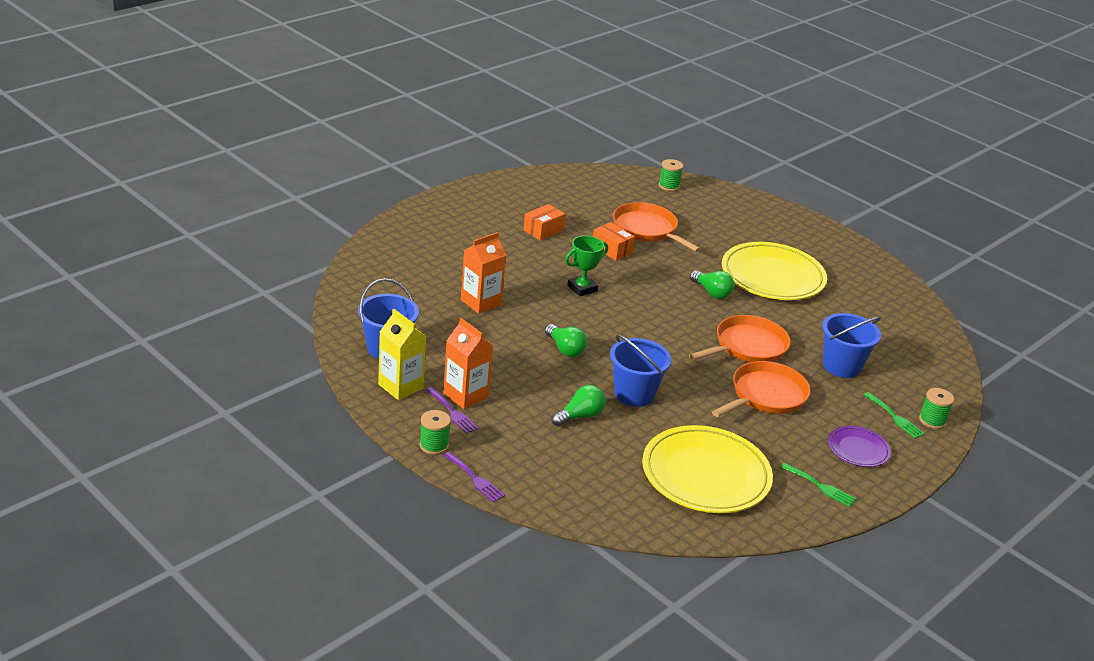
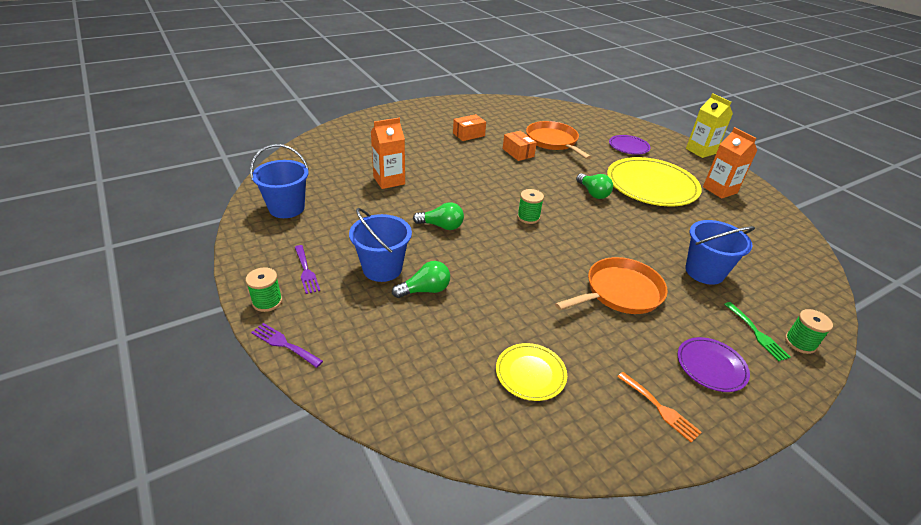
camera: 15 degrees right, 5 degrees up
(400, 386) = (275, 241): yellow carton -> yellow carton (700, 151)
(465, 395) = (328, 256): orange carton -> orange carton (719, 190)
(475, 479) = (284, 344): purple fork -> purple fork turned 150 degrees clockwise
(565, 349) = (441, 226): green light bulb -> green light bulb turned 60 degrees counterclockwise
(582, 288) = (480, 178): green trophy -> none
(634, 394) = (488, 274): blue bucket -> blue bucket (382, 268)
(669, 186) = (581, 115): green spool -> green spool (528, 217)
(705, 474) = (530, 373): yellow plate -> yellow plate, size x0.50
(736, 227) = (628, 147): none -> purple plate
(747, 346) = (613, 242): orange pan -> none
(820, 486) = (660, 408): green fork -> orange fork

